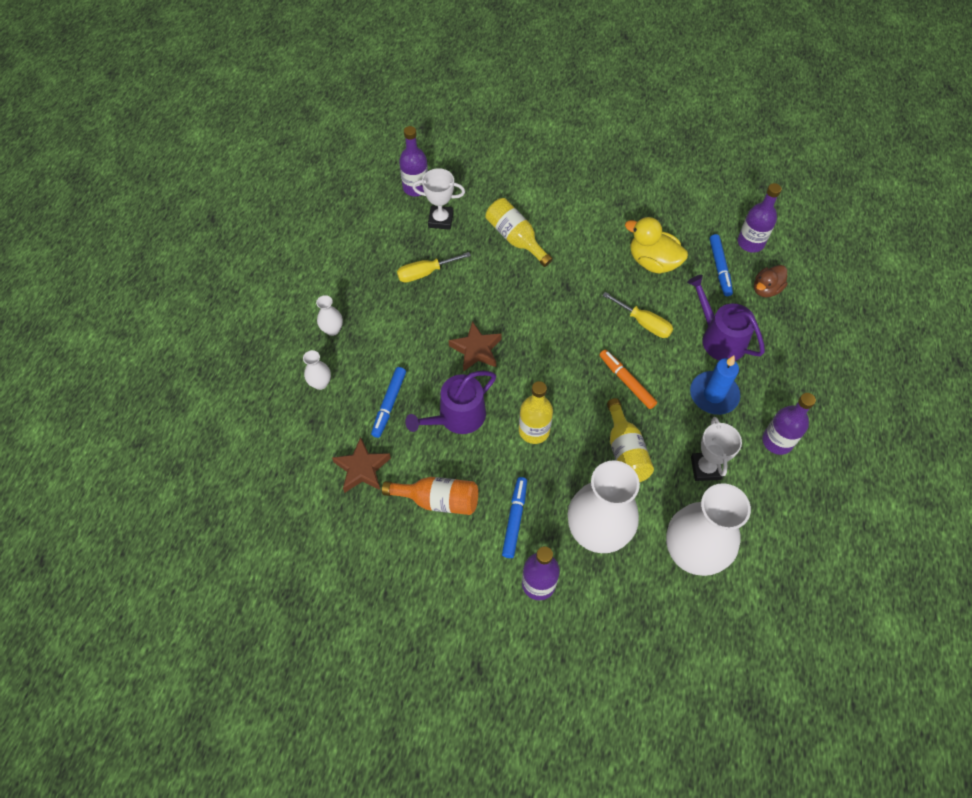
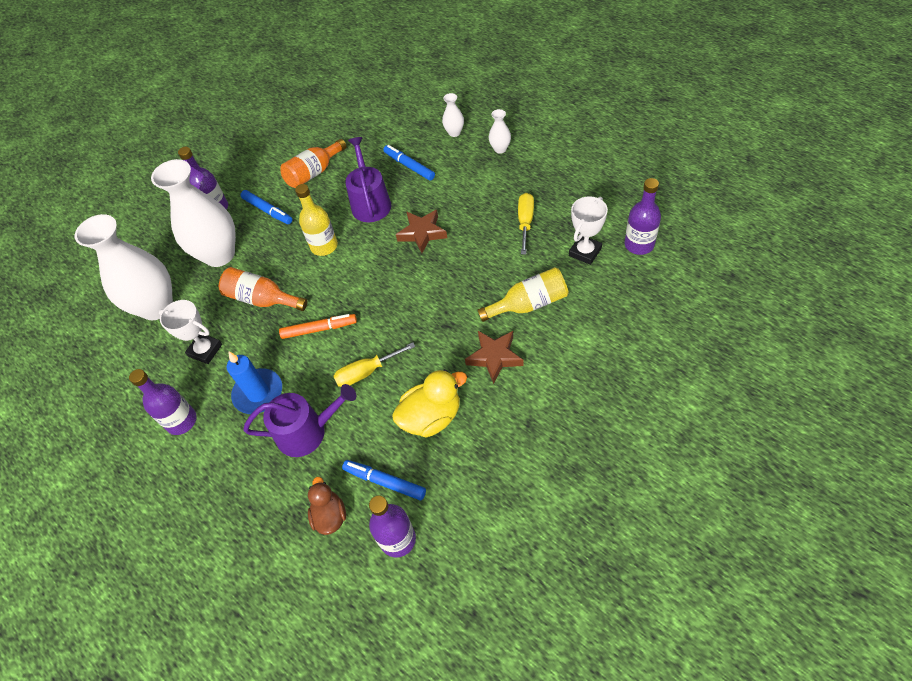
camera: 125 degrees right, 5 degrees down
(362, 468) = (368, 140): brown star -> brown star (494, 357)
(625, 451) = (262, 299): yellow bottle -> orange bottle

